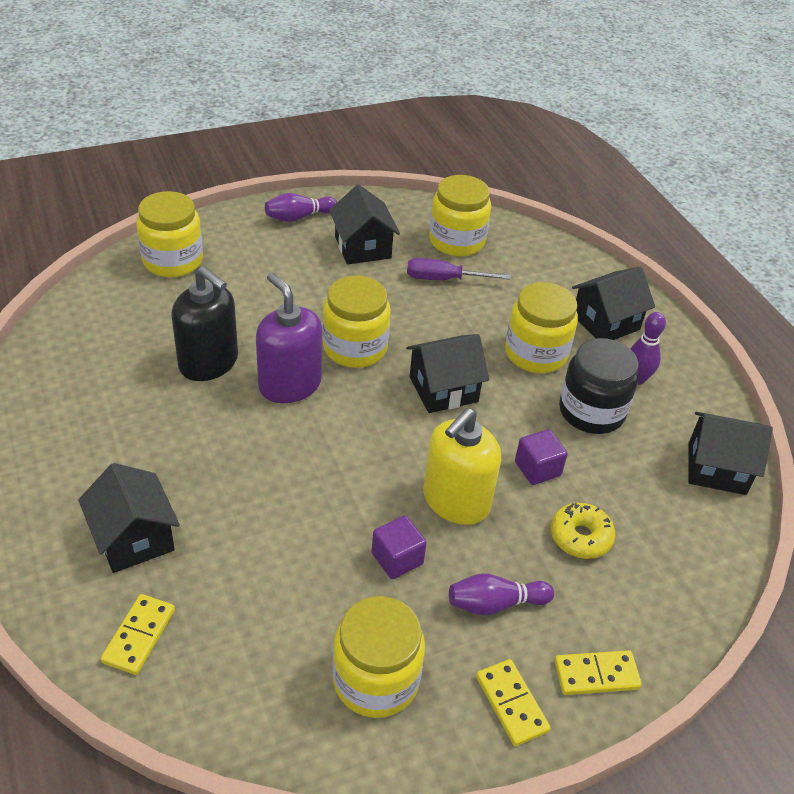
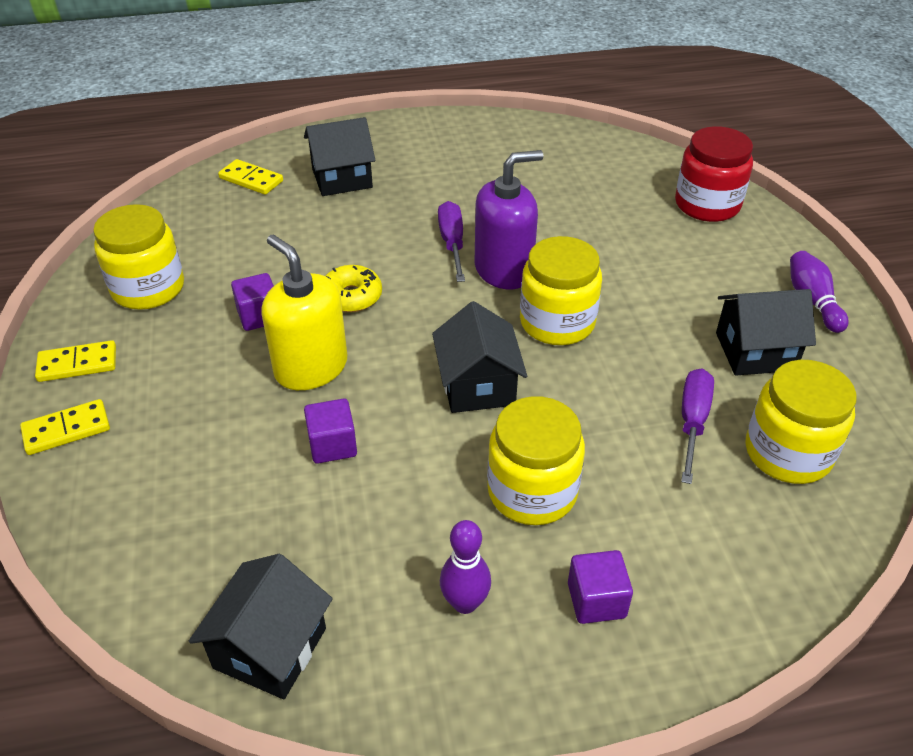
camera: 105 degrees right, 0 degrees up
(173, 261) = (707, 204): yellow jar -> red jar
(209, 362) = (543, 221): black soap dispenser -> none
(252, 424) = (452, 243): none -> purple screwdriver
(495, 603) = (179, 373): purple bowling pin -> none
(580, 537) = (224, 460): yellow donut -> yellow donut (351, 296)
(591, 411) = (411, 526): black jar -> none
(596, 675) = (66, 429): yellow domino -> yellow domino turned 60 degrees clockwise
(605, 322) = (596, 600): black house -> purple cube

